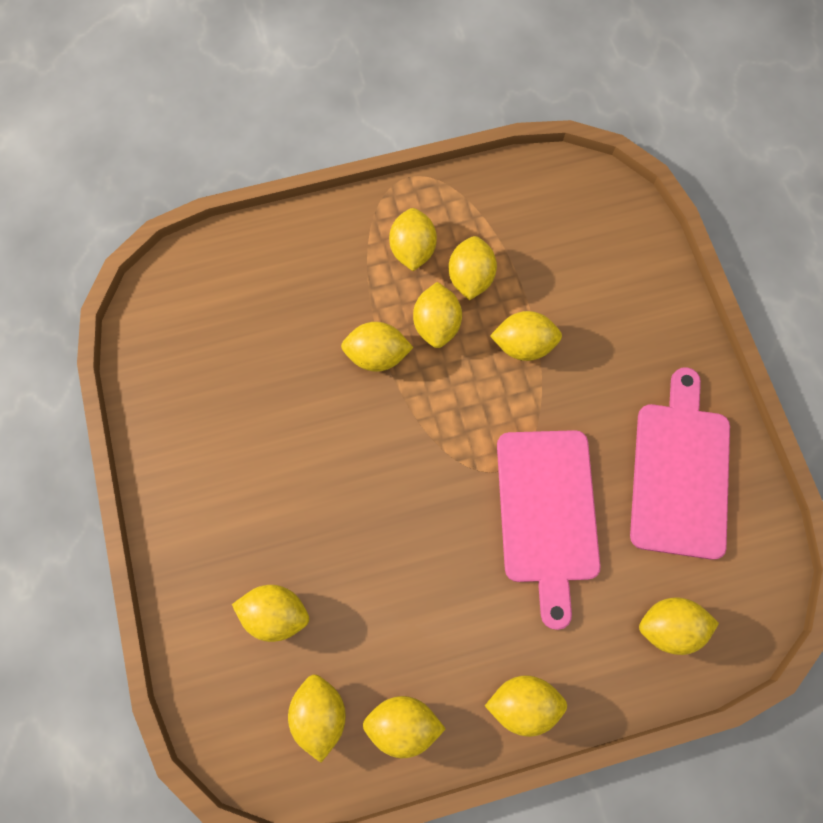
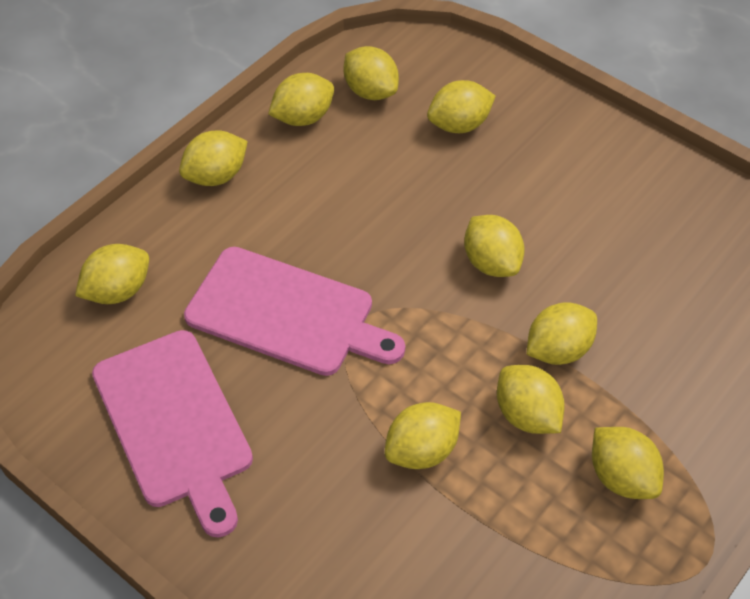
camera: 145 degrees right, 20 degrees down
(470, 278) = (534, 487): yellow lemon -> yellow lemon (491, 263)
(547, 513) = (287, 314): pink cutting board -> pink cutting board turned 150 degrees clockwise

